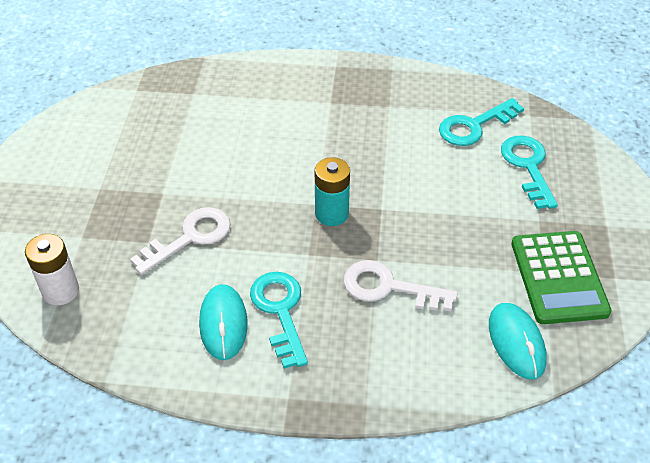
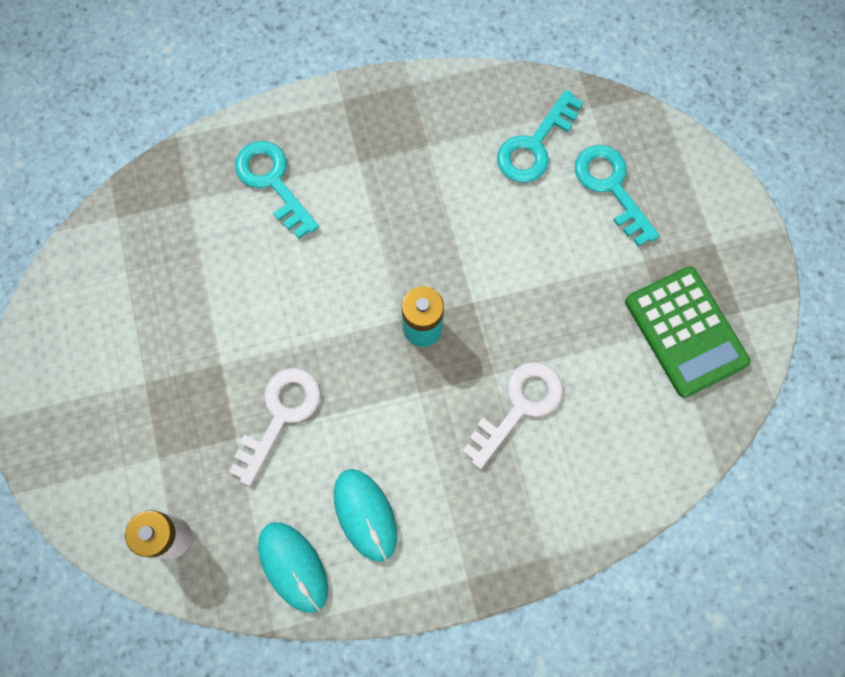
camera: 20 degrees left, 25 degrees up
(280, 311) = (418, 478): turquoise key -> turquoise key (272, 182)
(389, 288) = (519, 406): white key -> white key turned 135 degrees clockwise
(516, 342) = (667, 430): turquoise mouse -> turquoise mouse (293, 567)

